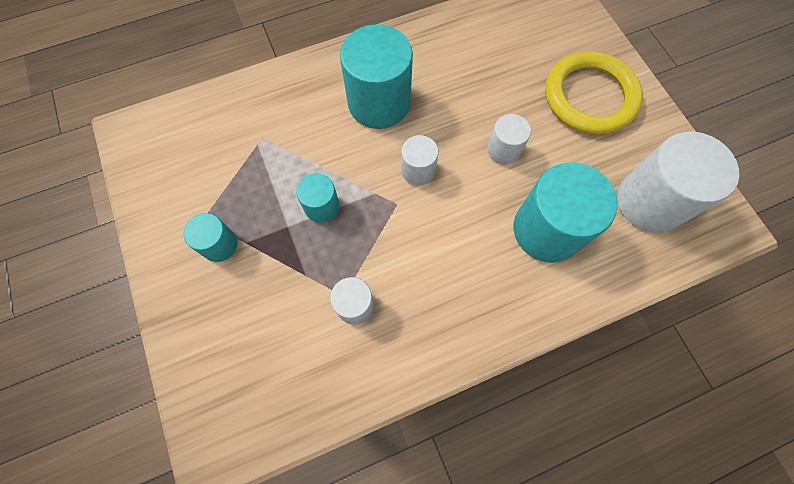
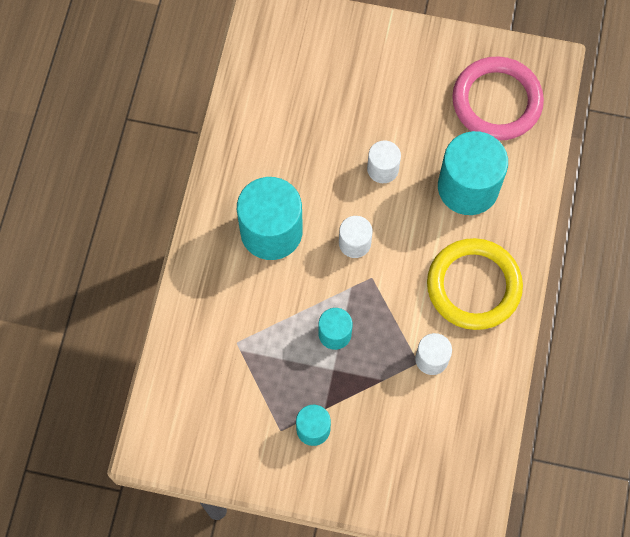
camera: 55 degrees left, 0 degrees up
(590, 97) = (383, 72): yellow ring -> yellow ring (473, 286)
(650, 202) = (496, 101): white cylinder -> pink ring

